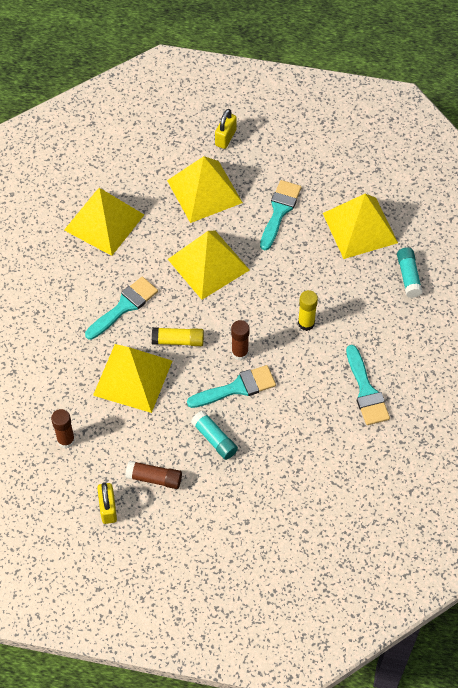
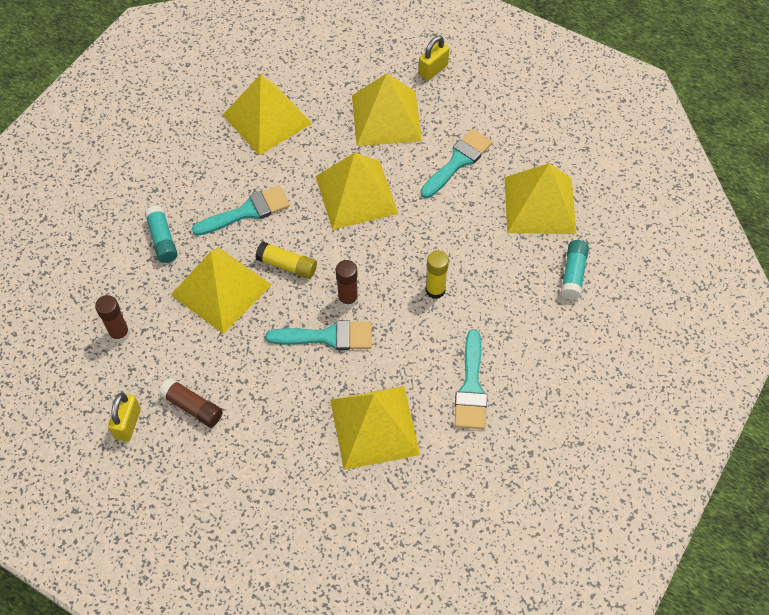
camera: 20 degrees right, 0 degrees up
(214, 439) = (278, 385): turquoise glue stick -> turquoise glue stick (162, 240)
(304, 446) = (374, 427): none -> yellow pyramid

